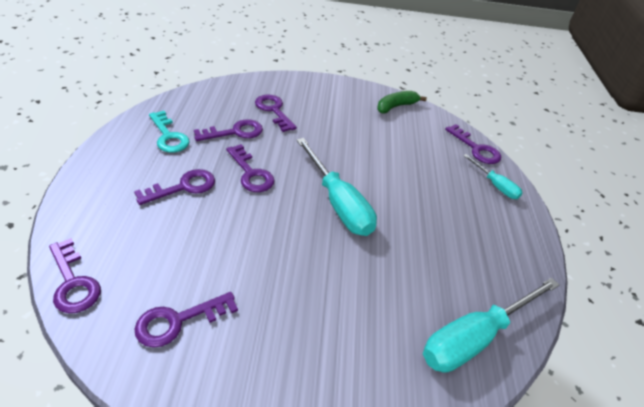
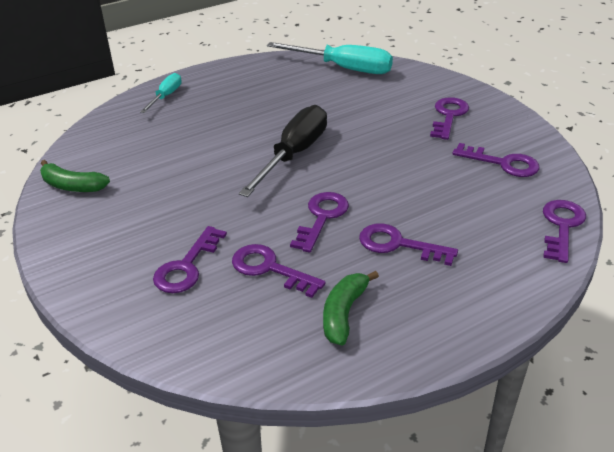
camera: 120 degrees left, 5 degrees down
(169, 136) = (344, 313): turquoise key -> green banana
(338, 203) = (294, 154): turquoise screwdriver -> black screwdriver
(476, 148) = (112, 118): purple key -> purple key (448, 116)

